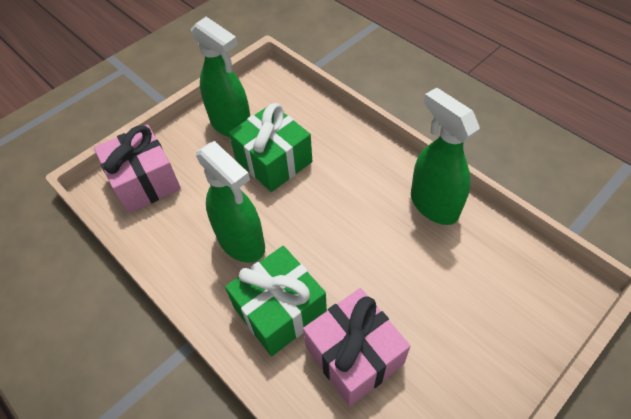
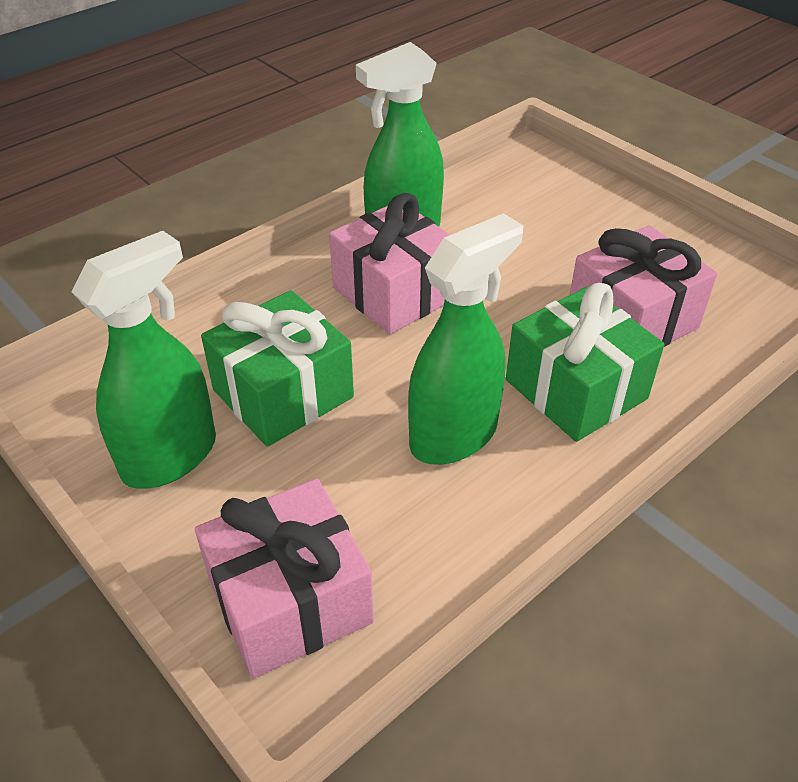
camera: 90 degrees left, 10 degrees down
(366, 204) = (394, 292): none -> pink gift

